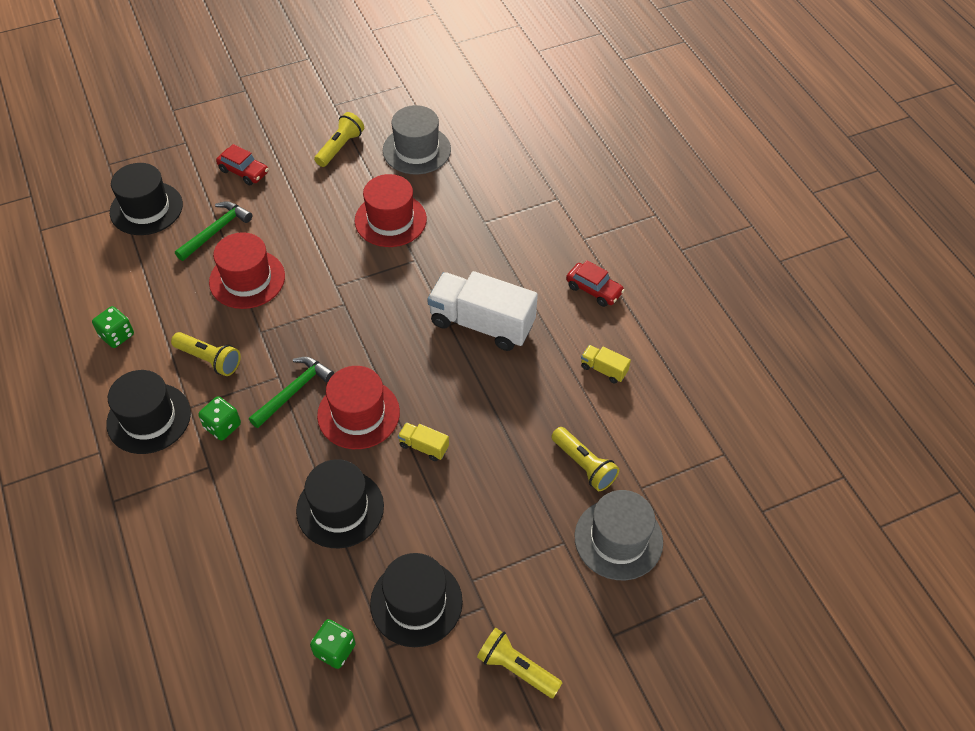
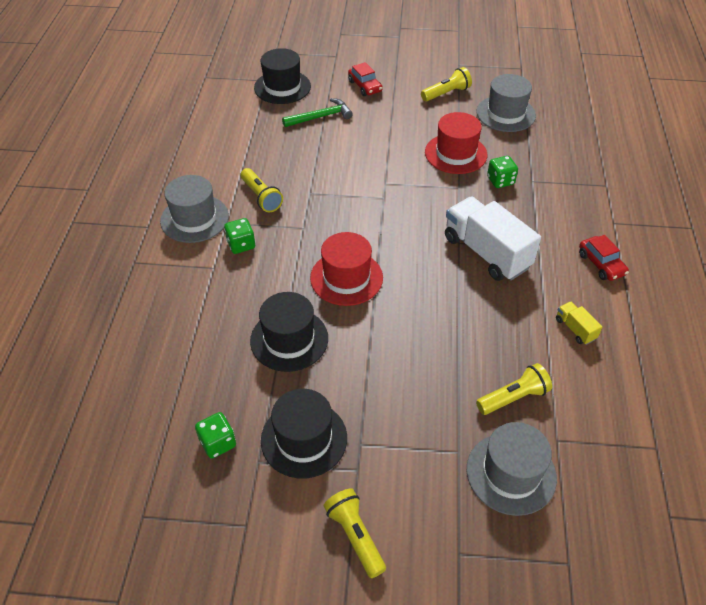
camera: 30 degrees right, 5 degrees down
(117, 335) = (209, 158): green dice -> green dice (500, 181)
(149, 418) = (194, 218): black hat -> grey hat
(247, 279) = (322, 155): red hat -> none
(294, 391) = (308, 242): green hammer -> none
(424, 447) = (383, 323): yellow truck -> none
(584, 465) = (513, 397): yellow flashlight -> yellow flashlight turned 105 degrees counterclockwise

